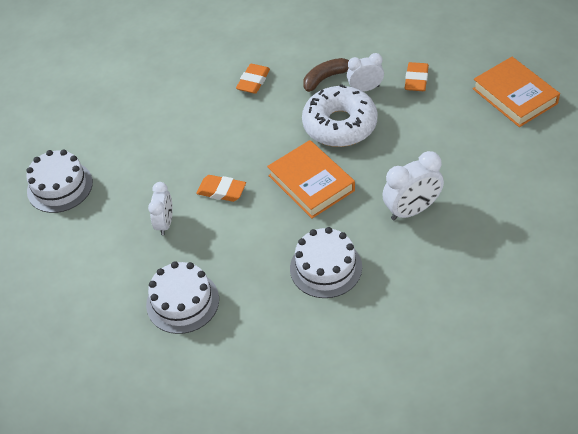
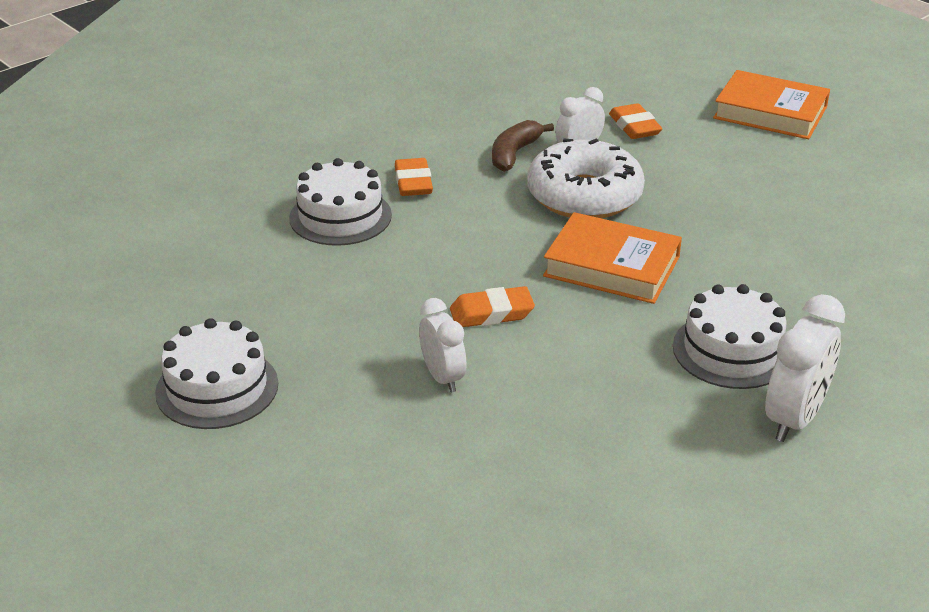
camera: 35 degrees left, 15 degrees down
(182, 302) = (568, 463): white cake -> white cake (340, 216)
(412, 210) = (774, 255): white clock -> white clock (794, 419)

